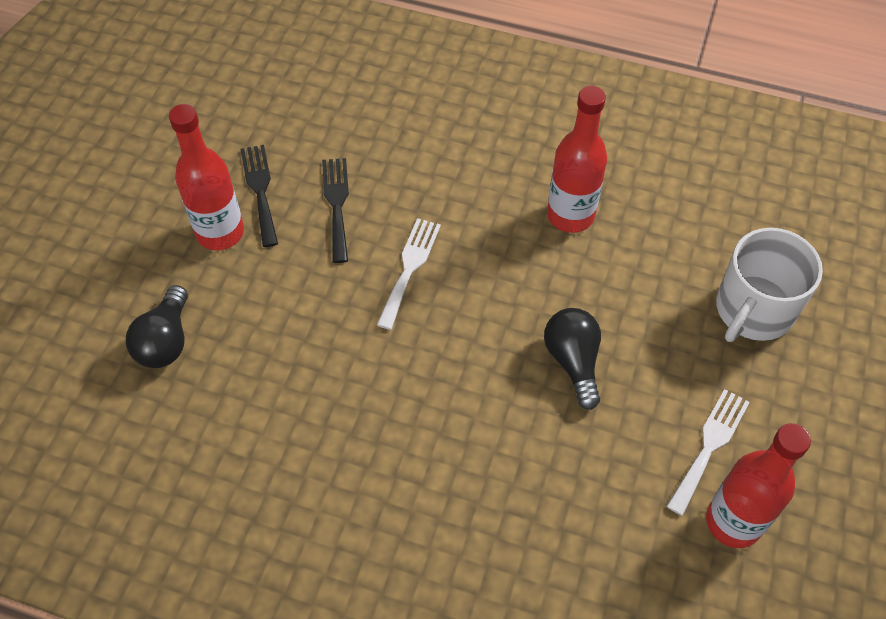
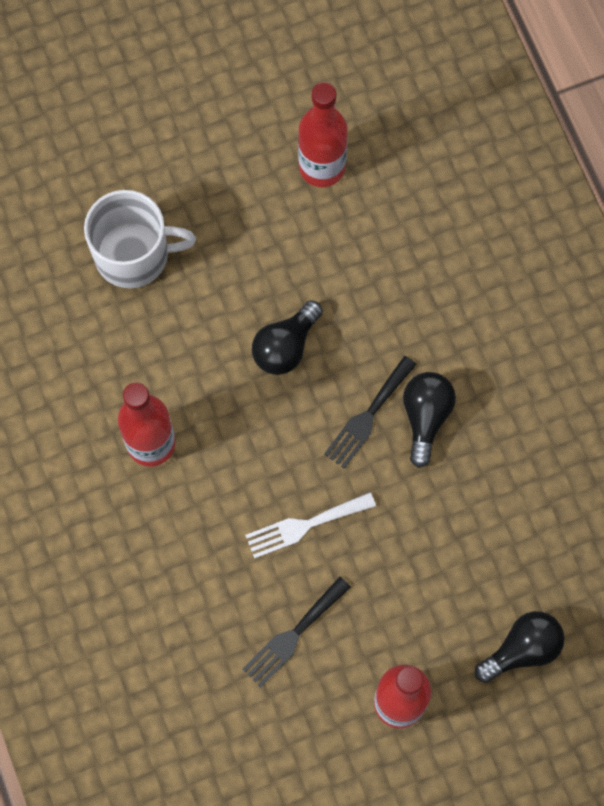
camera: 130 degrees left, 15 degrees up
(260, 190) = (332, 711): black fork -> black fork (368, 416)
(414, 420) = (425, 417): none -> black light bulb
(709, 446) = (277, 215): white fork -> none

